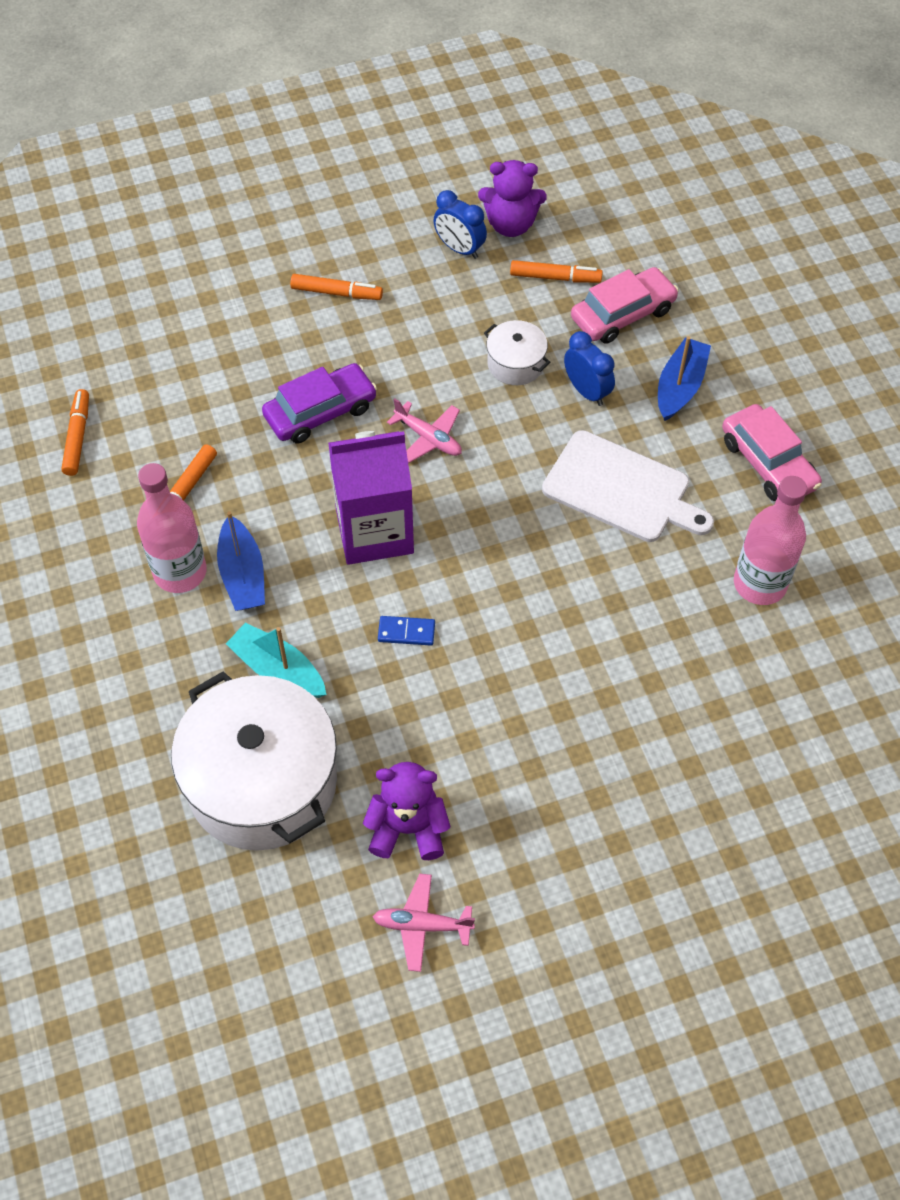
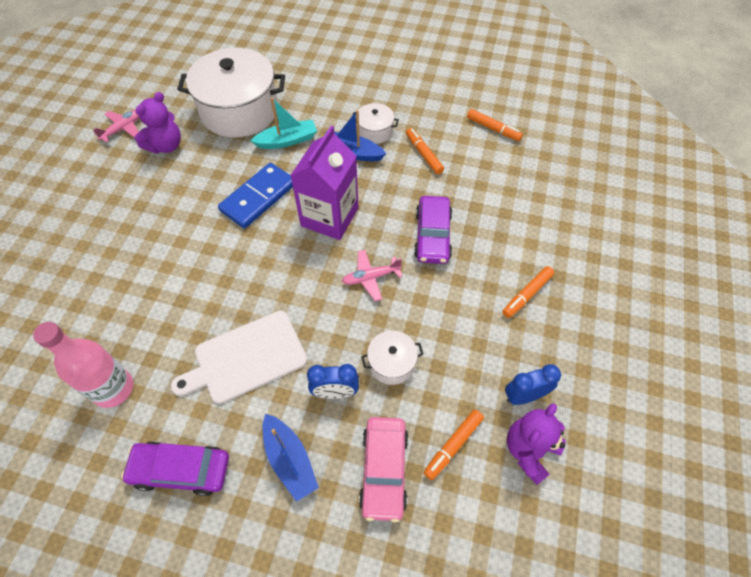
camera: 125 degrees right, 0 degrees up
(180, 572) = (374, 131): pink bottle -> white pot
(406, 632) = (258, 197): blue domino -> blue domino, size x2.19
(768, 463) = (181, 470): pink car -> purple car

